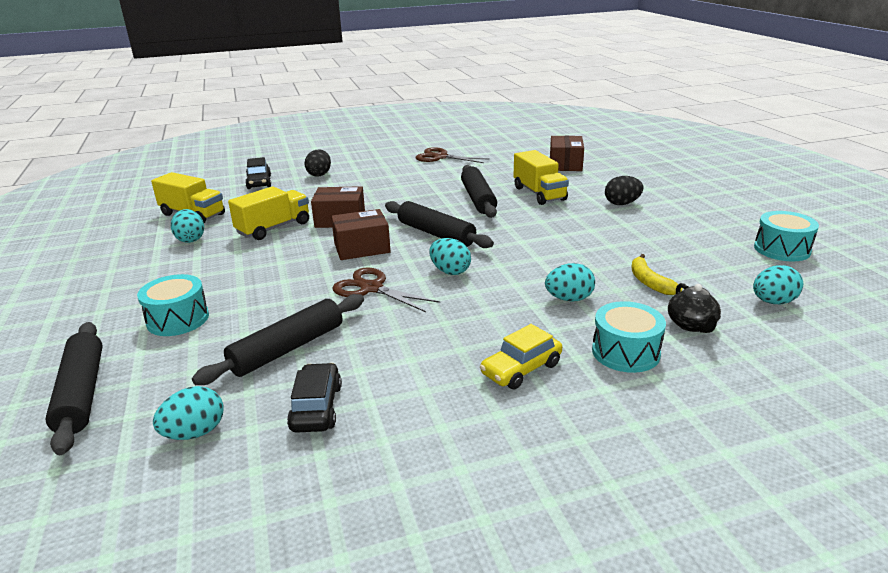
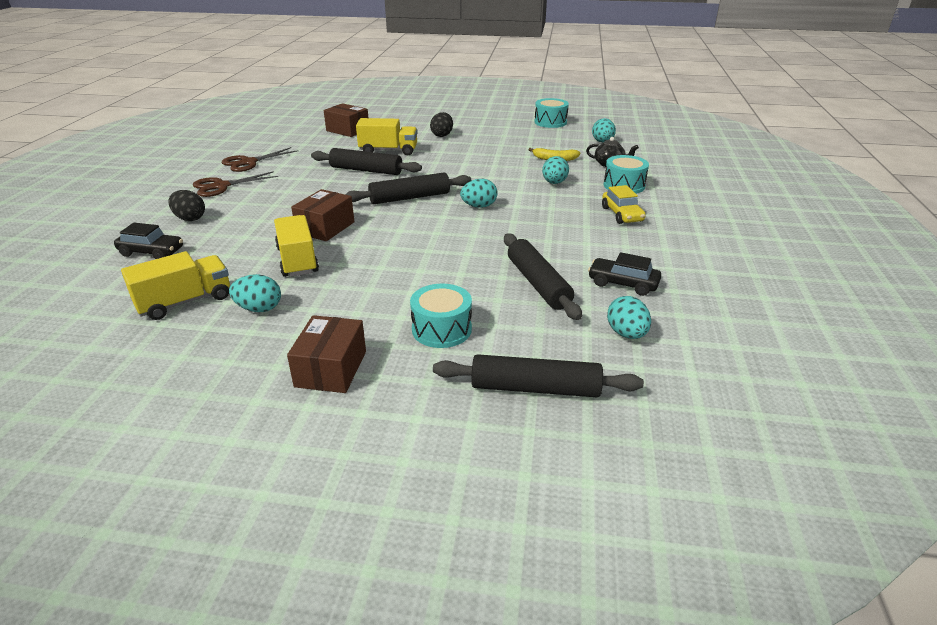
camera: 65 degrees left, 5 degrees up
(362, 248) = (398, 229): brown box -> brown box (331, 369)
(371, 288) = (475, 238): brown scissors -> brown scissors (221, 186)

